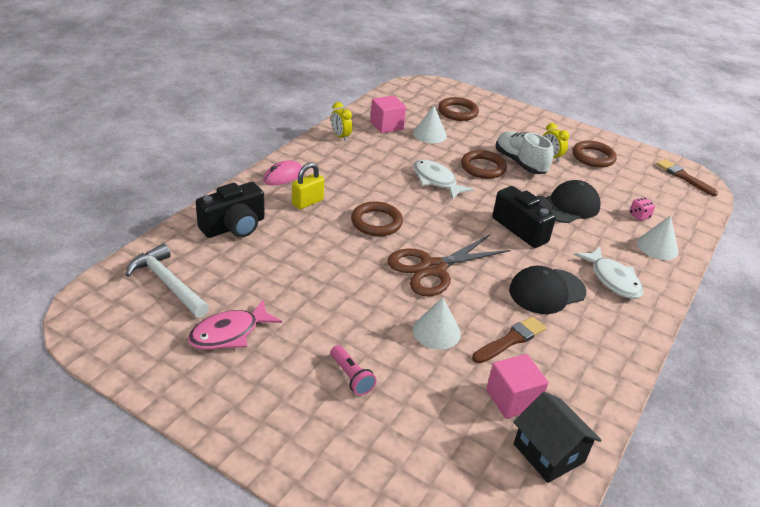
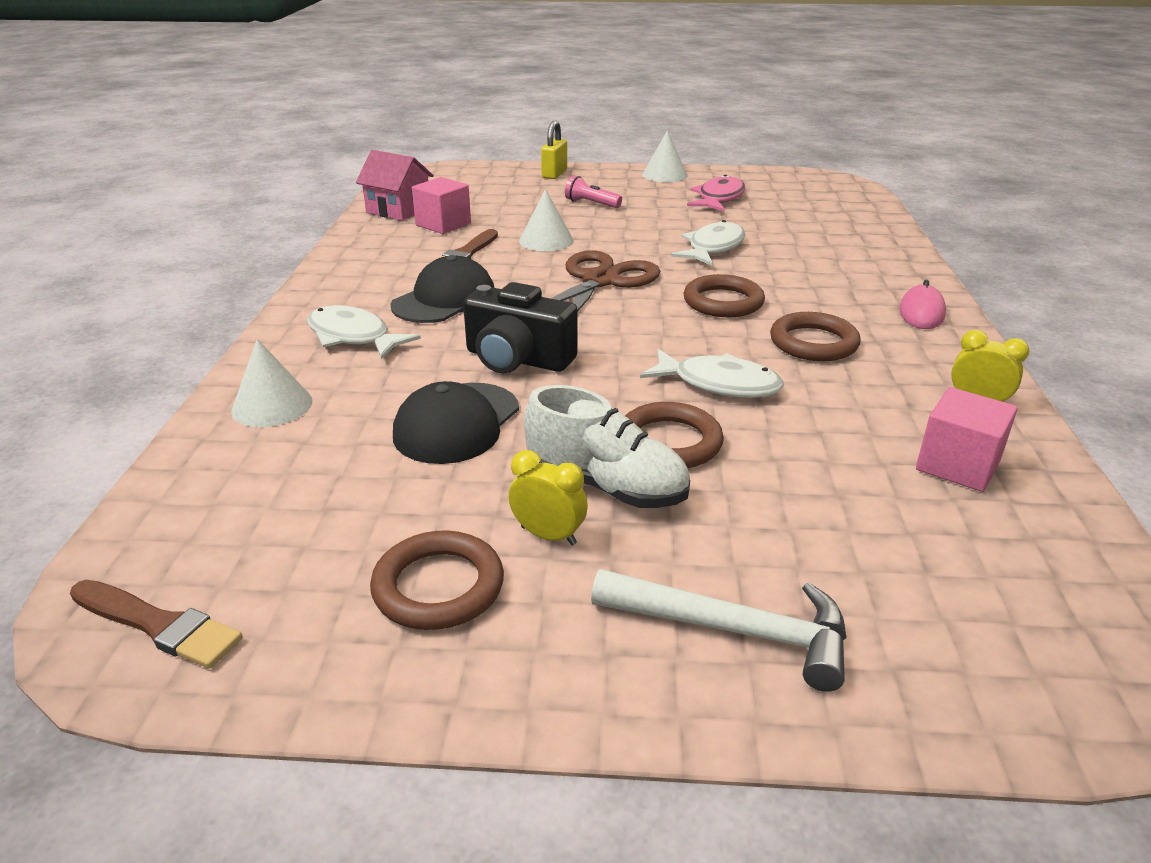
camera: 155 degrees right, 5 degrees down
(167, 283) = (822, 206): white hammer -> white hammer (734, 630)
(234, 226) = (858, 251): black camera -> none
(307, 202) = (835, 295): yellow padlock -> yellow padlock (554, 174)
(322, 269) = (713, 248): none -> white fish
(429, 134) = (854, 481): white cone -> white cone (664, 175)
(457, 112) = (893, 594): brown ring -> brown ring (813, 343)
(549, 453) = (398, 210): black house -> pink house
(639, 216) = (305, 455): pink dice -> none

